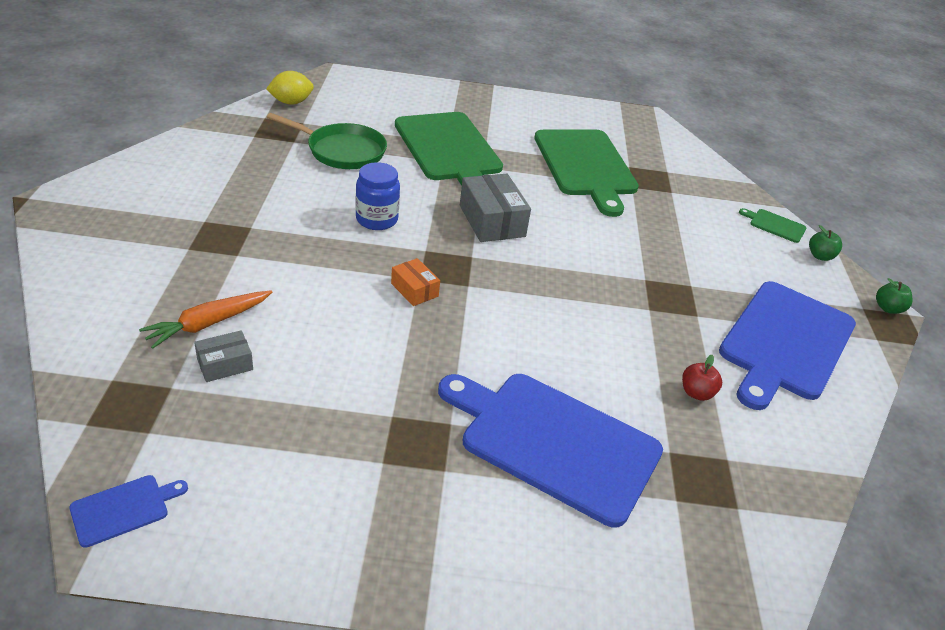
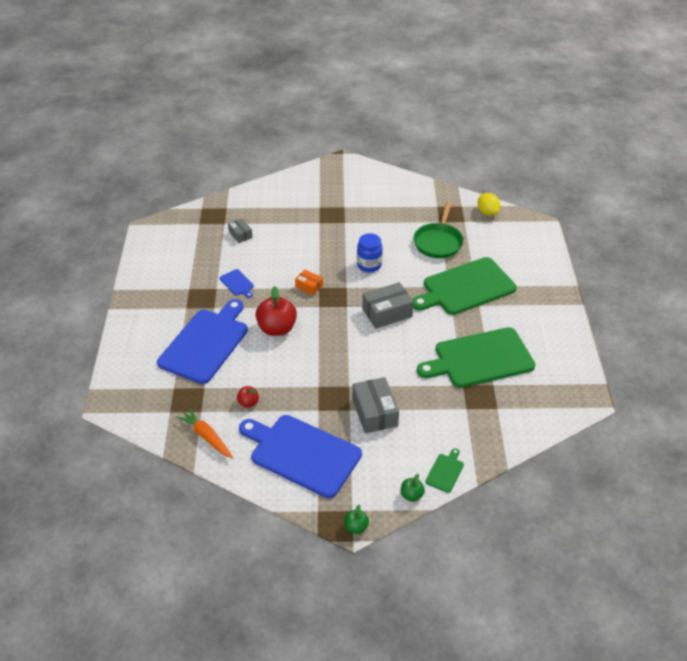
camera: 90 degrees right, 5 degrees up
(124, 509) = (162, 227): blue cutting board -> blue cutting board (237, 283)
(208, 324) = (266, 224): orange carrot -> orange carrot (206, 437)
(414, 290) = (309, 286): orange box -> orange box turned 75 degrees clockwise
(519, 340) = (277, 329): none -> red apple
(691, 263) = (374, 412): none -> grey box

